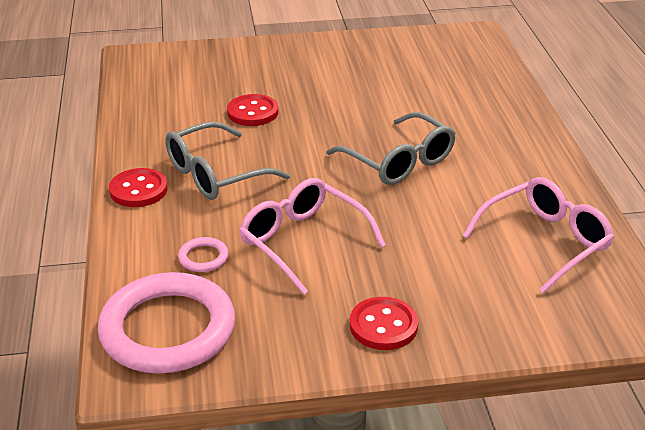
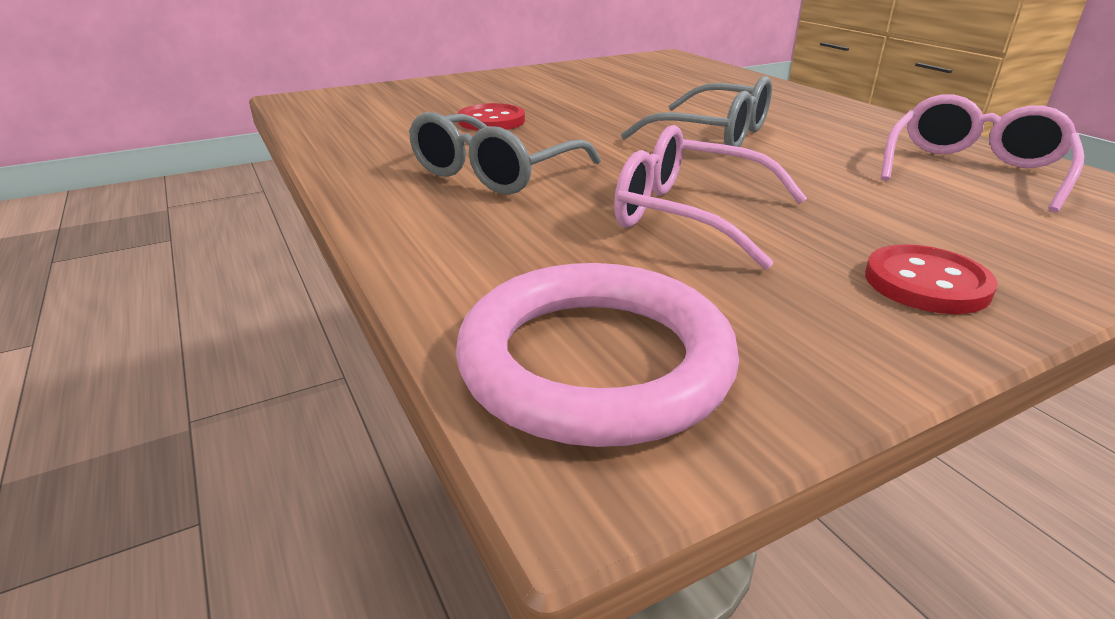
camera: 20 degrees left, 5 degrees down
(138, 190) = (392, 201): red button -> none
(203, 257) = (562, 255): pink ring -> none

